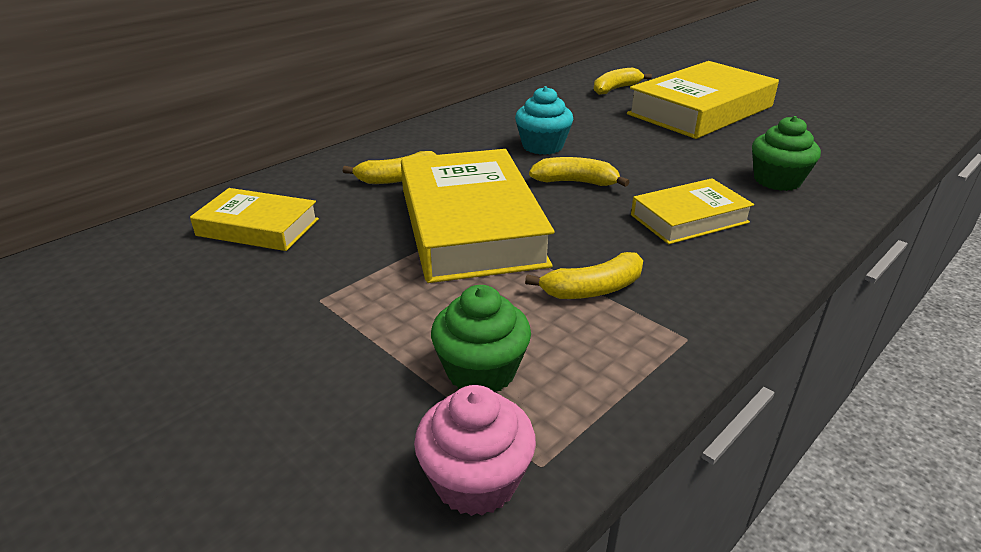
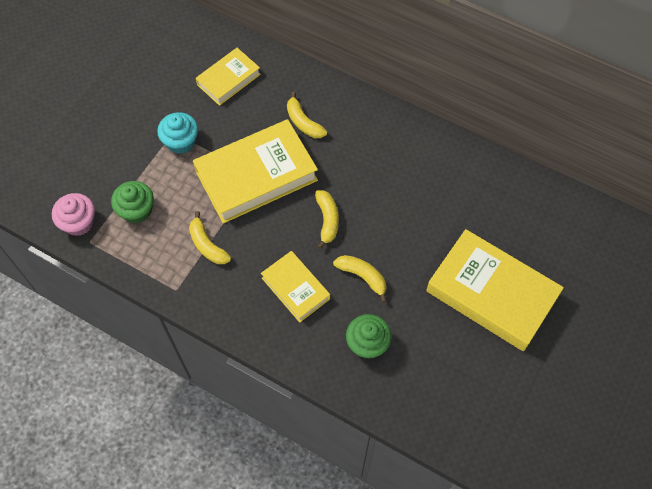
camera: 75 degrees right, 30 degrees up
(258, 227) = (228, 79): yellow book -> yellow book turned 45 degrees clockwise
(542, 146) = (378, 191): turquoise cupcake -> turquoise cupcake (181, 141)
(616, 89) = (521, 225): yellow banana -> yellow banana (363, 277)

